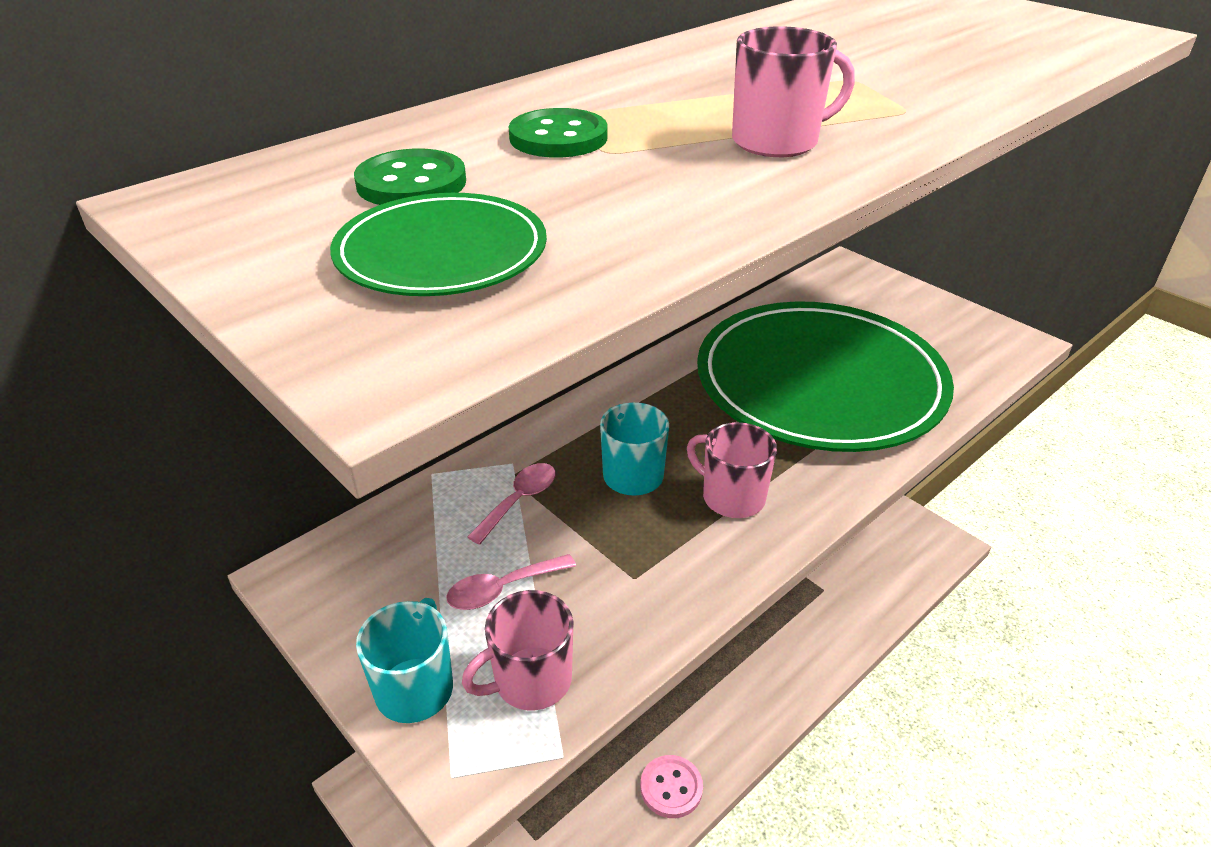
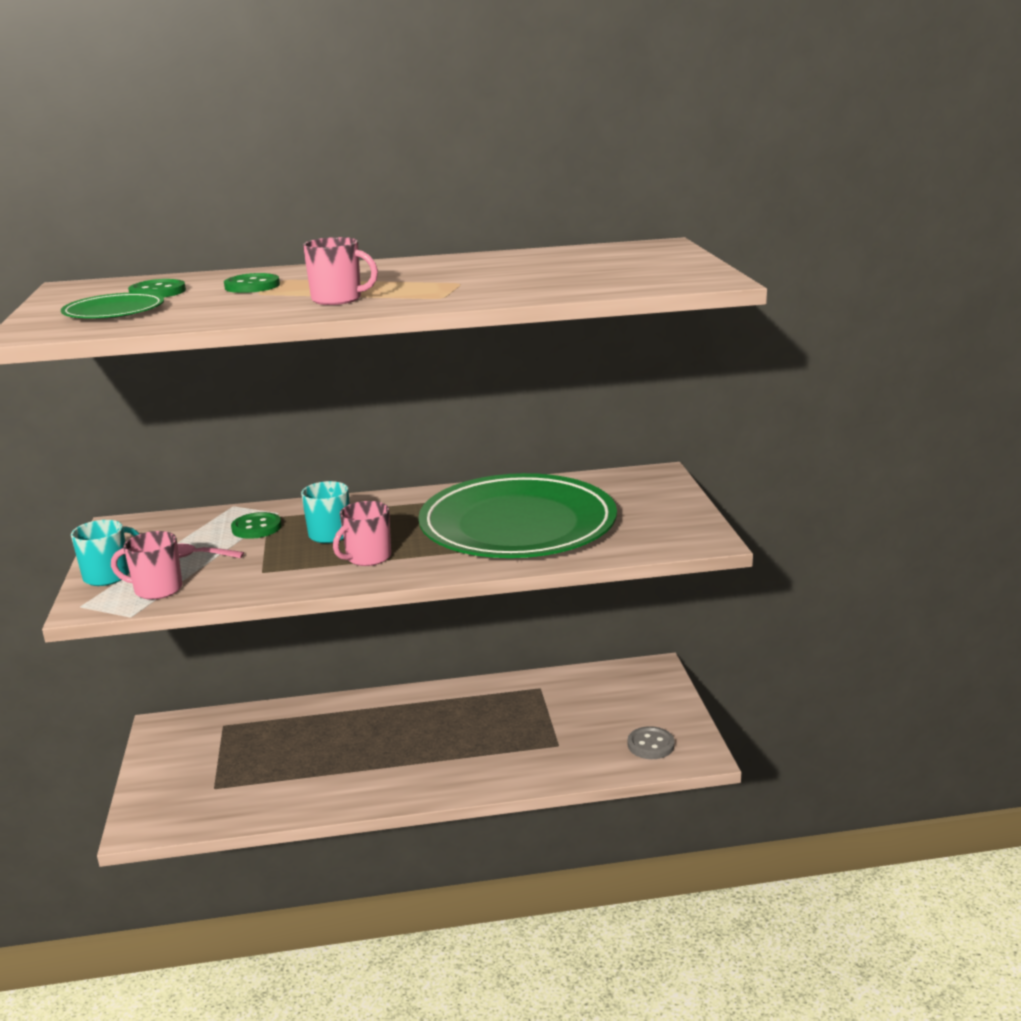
camera: 35 degrees right, 15 degrees down
(519, 501) = (256, 528): pink spoon -> green button
(671, 788) = (317, 800): pink button -> none
(731, 497) = (367, 557): pink mug -> pink mug turned 120 degrees counterclockwise
(897, 551) = (650, 745): none -> grey button

